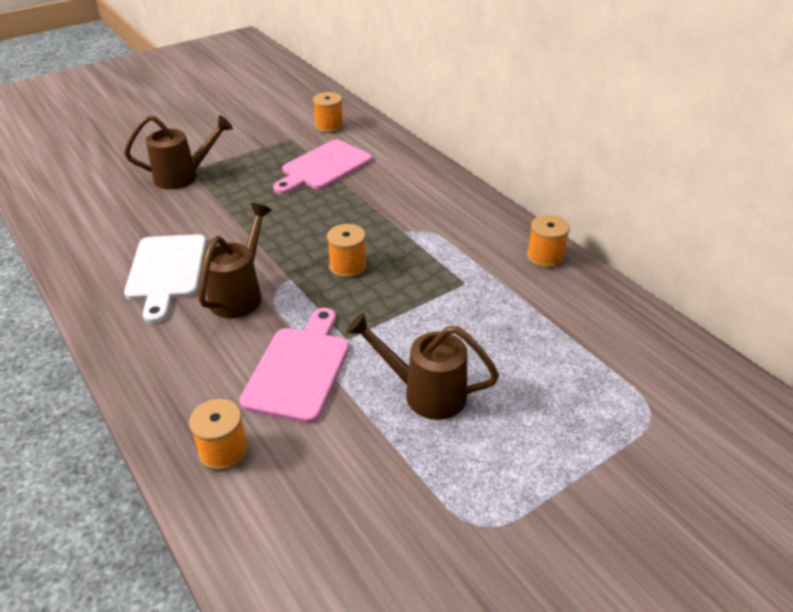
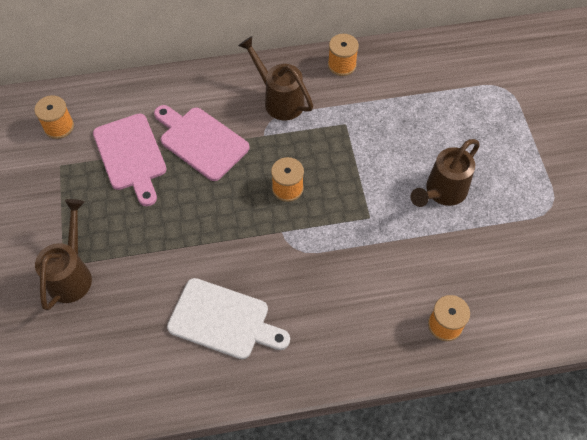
camera: 65 degrees left, 20 degrees up
(240, 294) = (283, 272): brown watering can -> brown watering can (279, 99)
(299, 369) = (387, 257): pink cutting board -> pink cutting board (201, 141)

